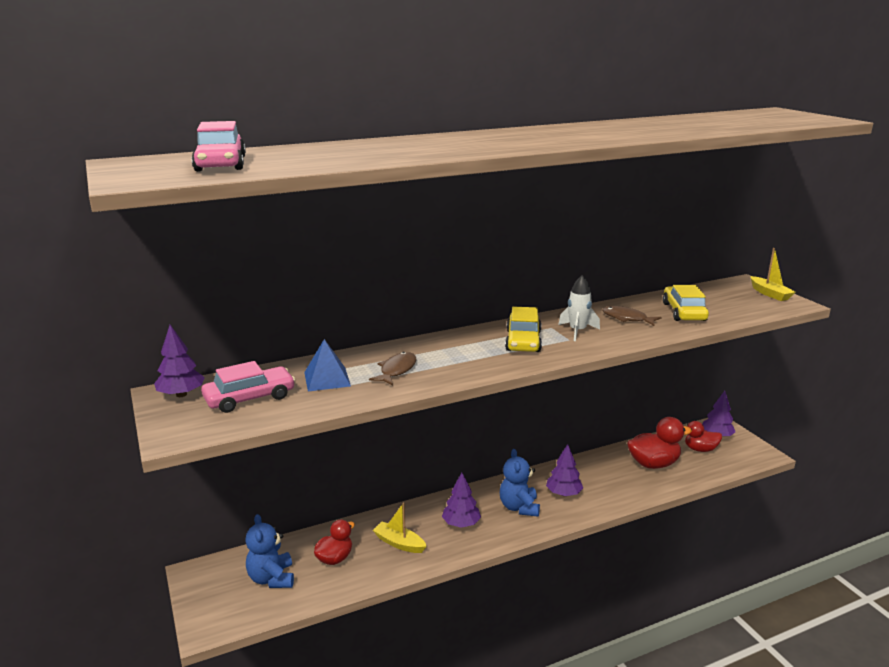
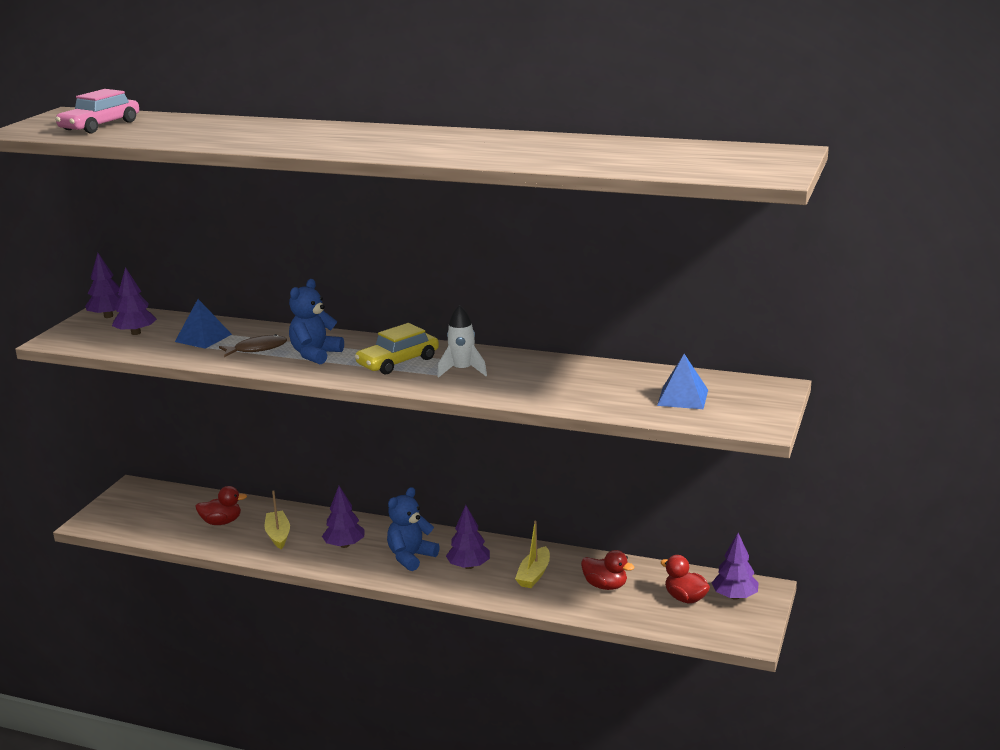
camera: 45 degrees right, 0 degrees up
(250, 398) = (136, 333): pink car -> purple tree
(271, 578) = (166, 514): blue teddy bear -> blue teddy bear (315, 354)
(627, 318) = (537, 376): brown fish -> none
(653, 464) = (605, 586): red duck -> red duck, size x0.65
(684, 312) = (610, 390): yellow car -> none
(725, 302) = (682, 397): none -> blue pyramid
(770, 294) = (763, 407): yellow boat -> yellow boat (534, 574)

